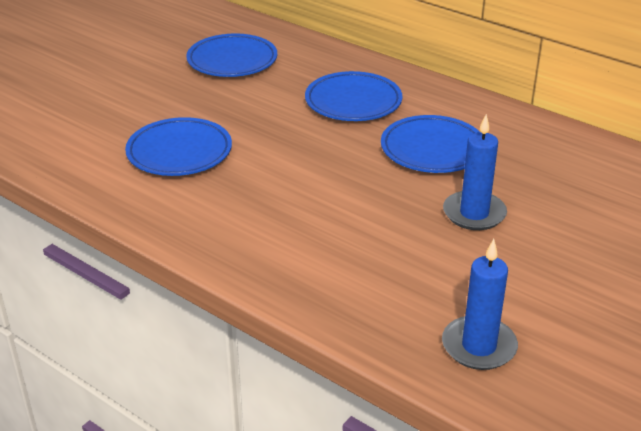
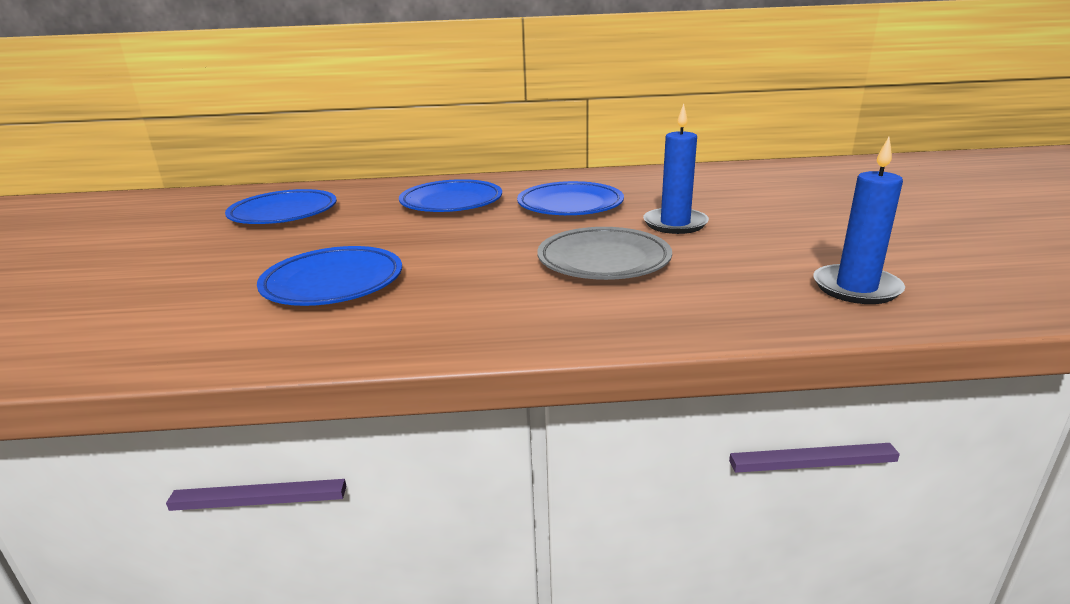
camera: 40 degrees left, 10 degrees down
(358, 222) = (603, 260): none -> grey plate

